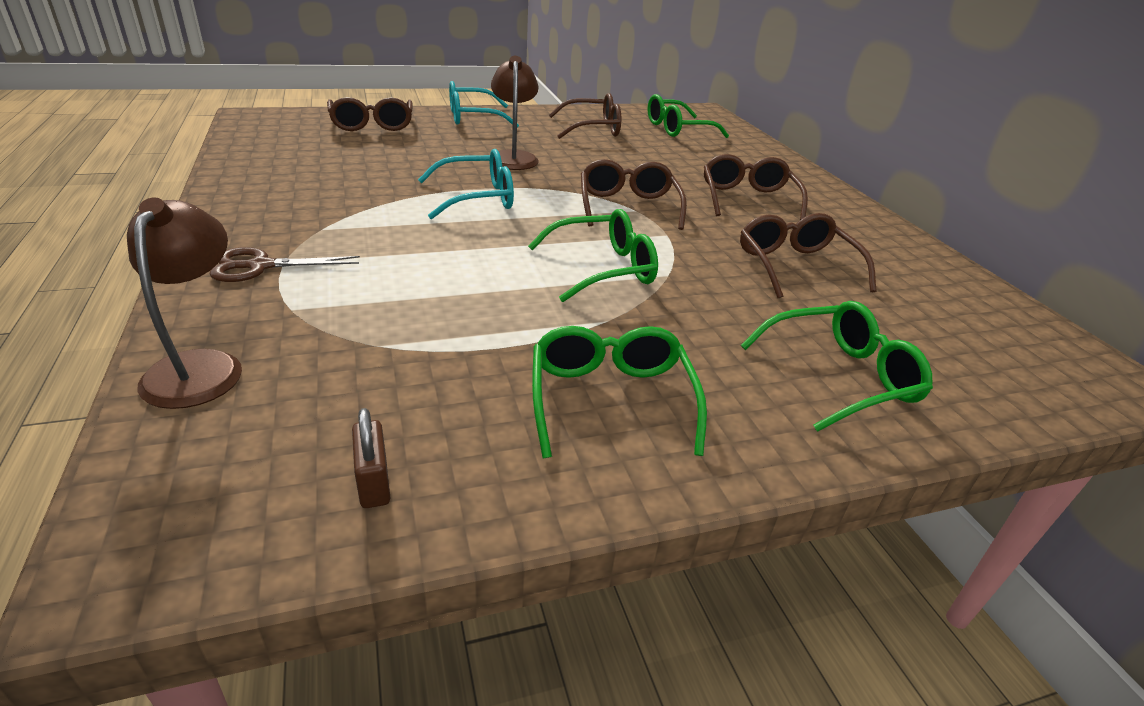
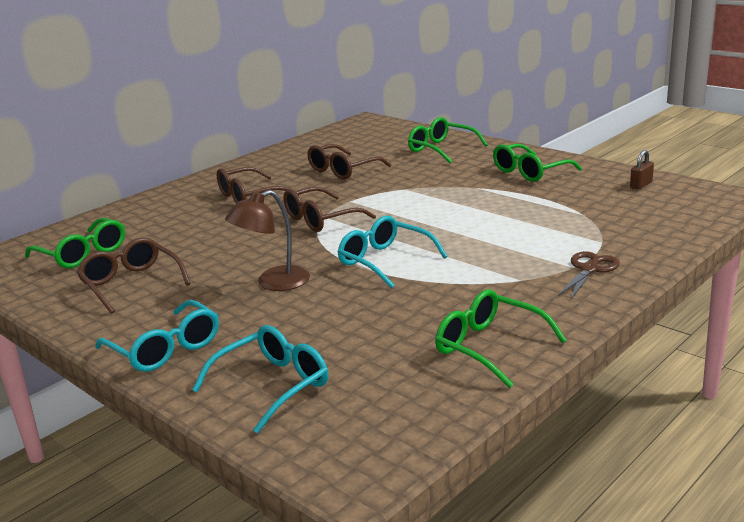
camera: 115 degrees left, 10 degrees down
(200, 366) = (668, 235): brown lamp -> none
(260, 266) = (589, 269): brown scissors -> brown scissors turned 105 degrees counterclockwise
(372, 125) = (273, 385): brown glasses -> turquoise glasses
(603, 268) = (423, 201): green glasses -> green glasses (489, 347)

